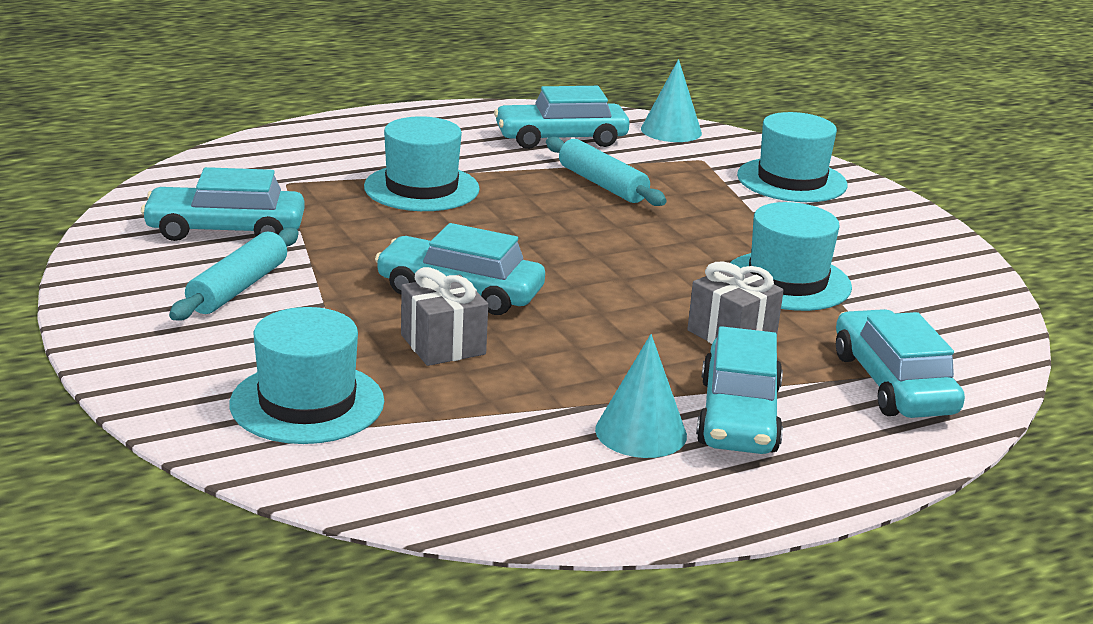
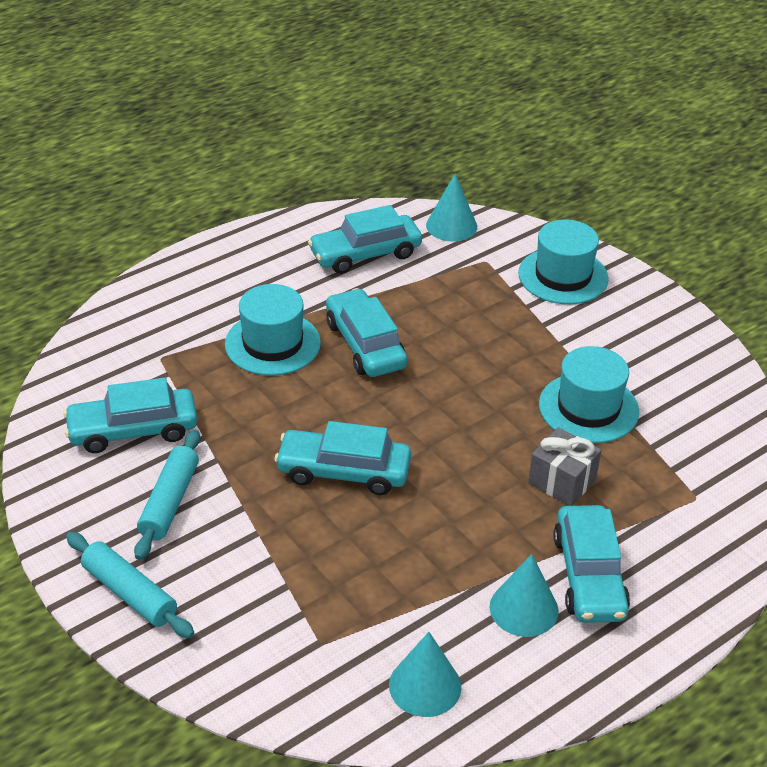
camera: 10 degrees left, 15 degrees up
(307, 403) = (270, 628): turquoise hat -> none
(443, 345) = (350, 538): grey gift -> none
(482, 480) = (425, 686): none -> turquoise cone
(602, 184) = (415, 310): turquoise rolling pin -> turquoise rolling pin (130, 593)
(893, 383) = (691, 515): turquoise car -> turquoise car (365, 345)

